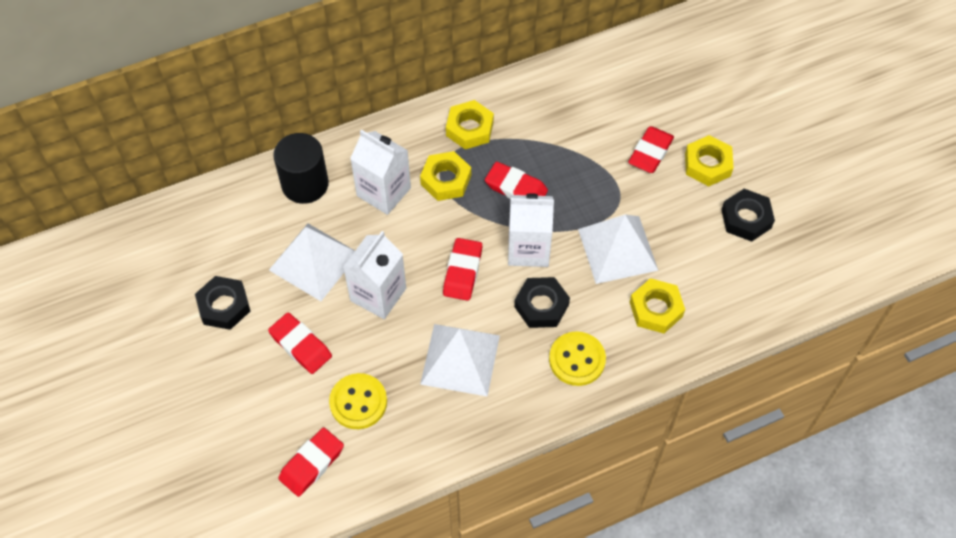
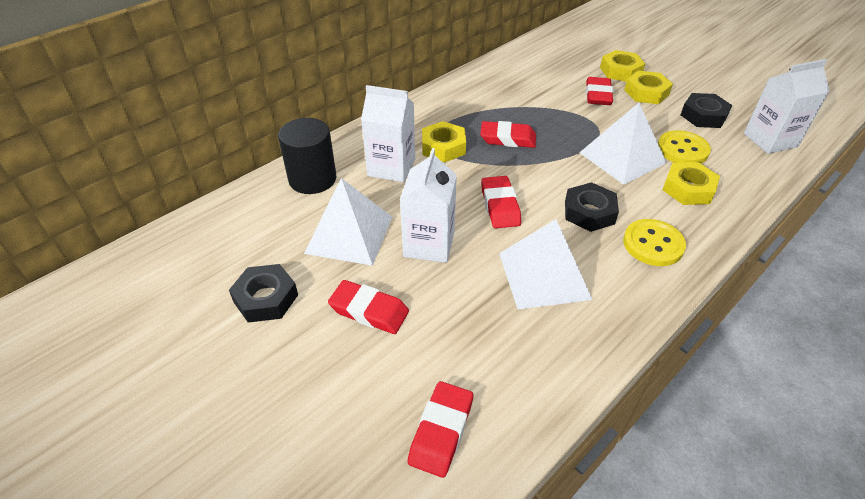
camera: 20 degrees left, 15 degrees down
(358, 402) = (461, 346): yellow button -> yellow button (682, 150)
(469, 129) = (443, 112): yellow nut -> yellow nut (620, 71)
(528, 249) = (547, 175): white carton -> white carton (770, 140)

